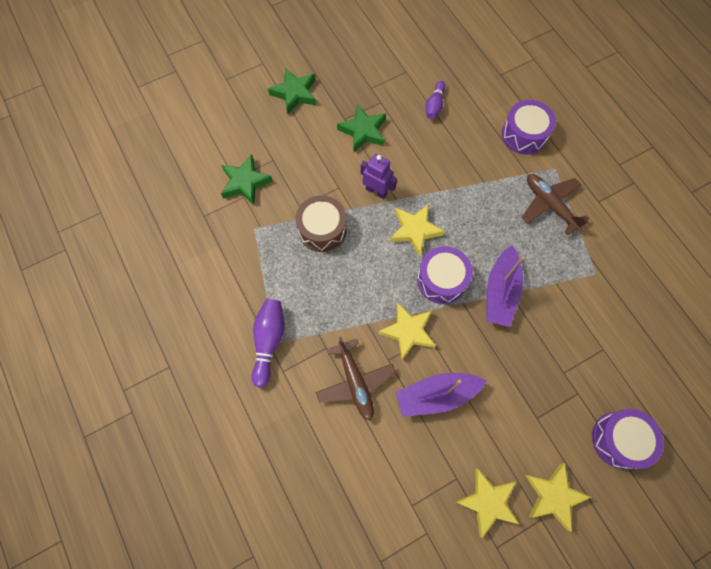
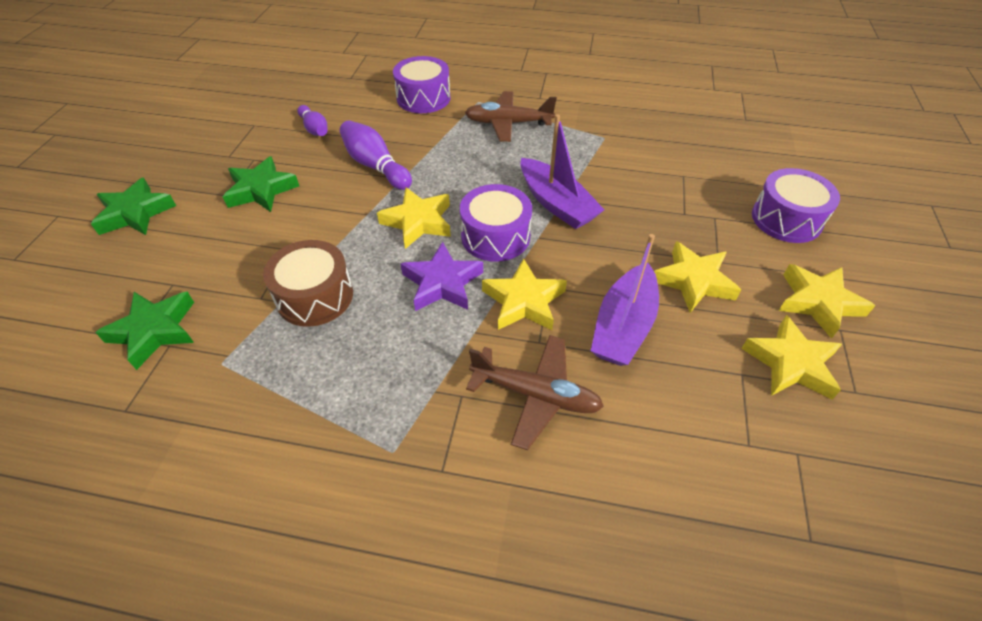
camera: 50 degrees left, 20 degrees down
(269, 342) = (384, 458): purple bowling pin -> purple bowling pin (375, 166)
(376, 191) = (337, 222): purple robot -> none
(384, 281) = (442, 283): none -> purple star
(506, 413) = (693, 281): none -> yellow star

